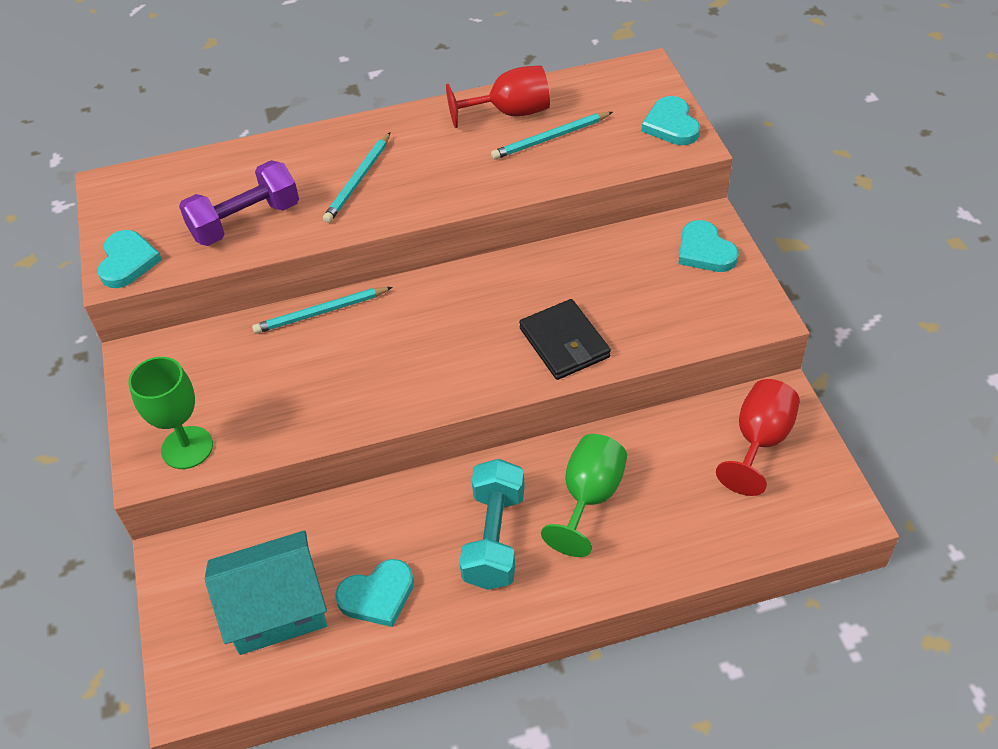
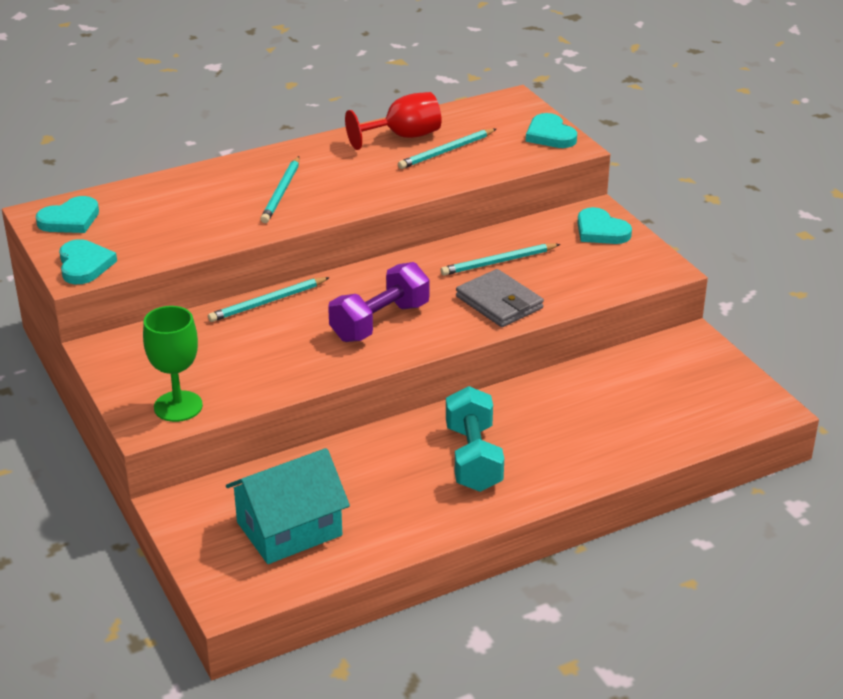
camera: 15 degrees left, 15 degrees down
(245, 221) = (186, 228): purple dumbbell -> purple dumbbell (380, 322)
(377, 595) = (381, 509): turquoise heart -> turquoise heart (70, 220)
(564, 343) = (499, 302): black wallet -> grey wallet
(579, 284) = (498, 262): none -> turquoise pencil
(589, 497) = (548, 422): green goblet -> none
(759, 441) = (683, 369): red goblet -> none

